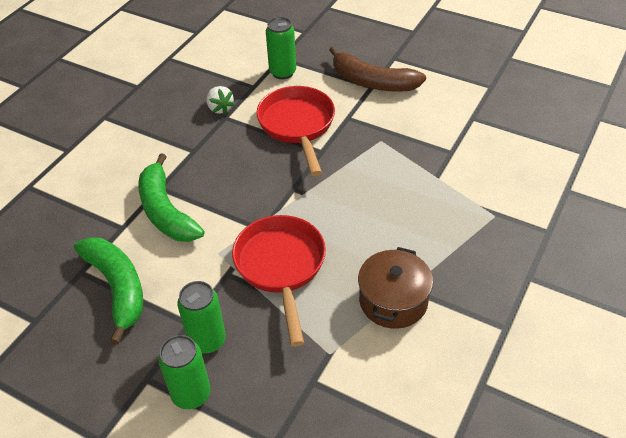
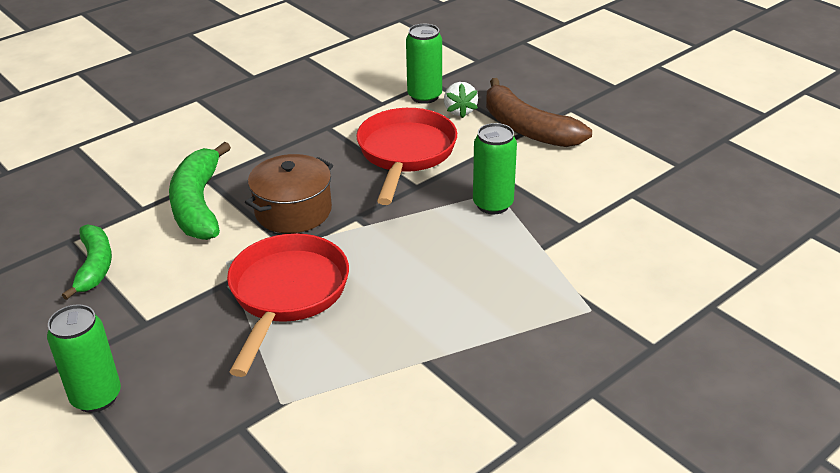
camera: 20 degrees right, 10 degrees down
(117, 288) = (94, 266): green banana -> green banana, size x0.65
(207, 341) = (152, 347): green can -> green can (493, 204)
(220, 108) = (328, 117): white strawberry -> white strawberry (459, 111)
(393, 301) = (397, 368): brown pot -> brown pot (293, 211)

